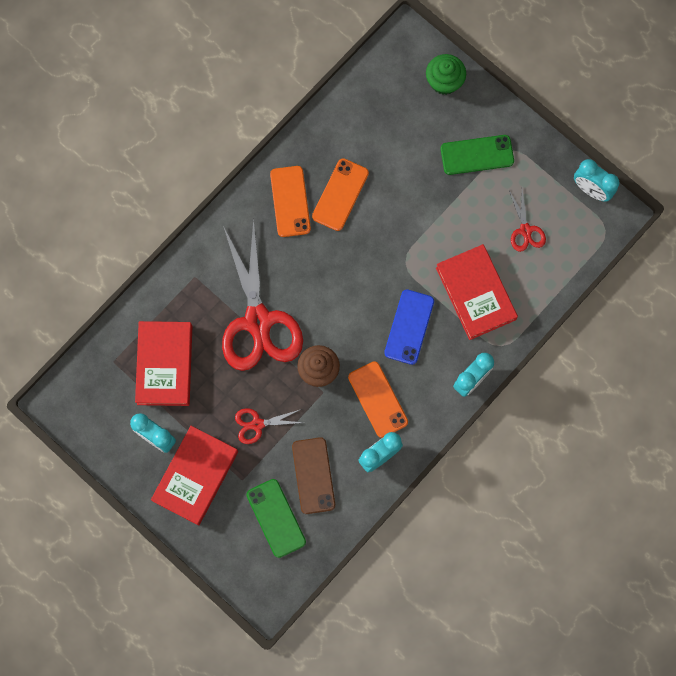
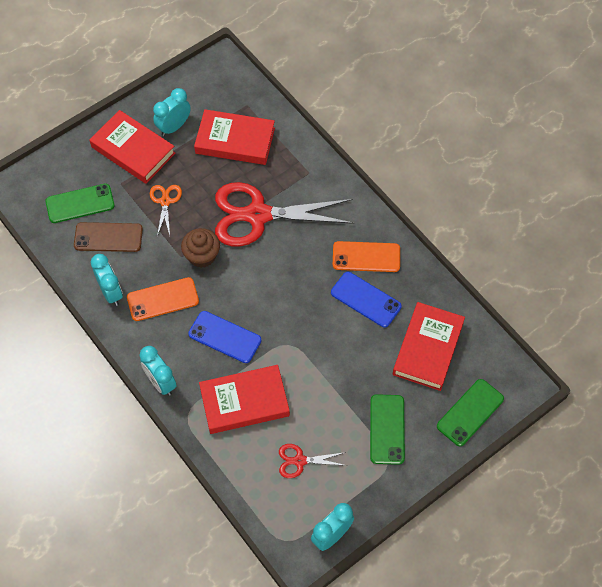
camera: 100 degrees right, 15 degrees down
(257, 424) = (165, 201): red scissors -> orange scissors
(340, 194) = (366, 299): orange phone -> blue phone
(384, 128) = (427, 348): none -> red book
(444, 81) = (470, 412): green cupcake -> green phone

